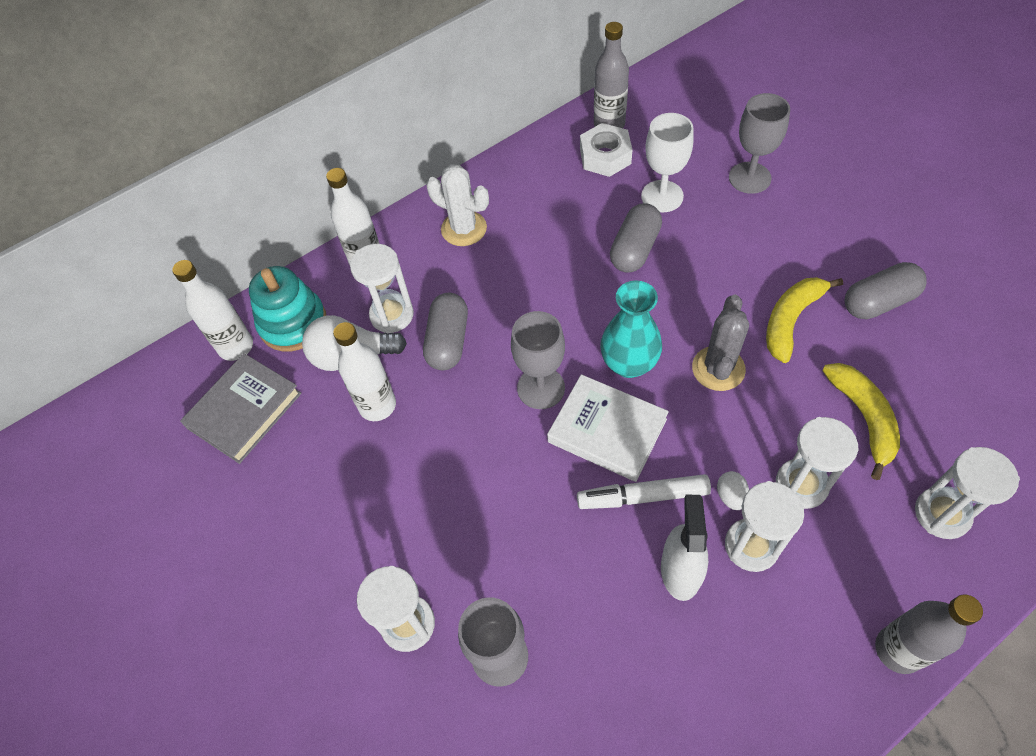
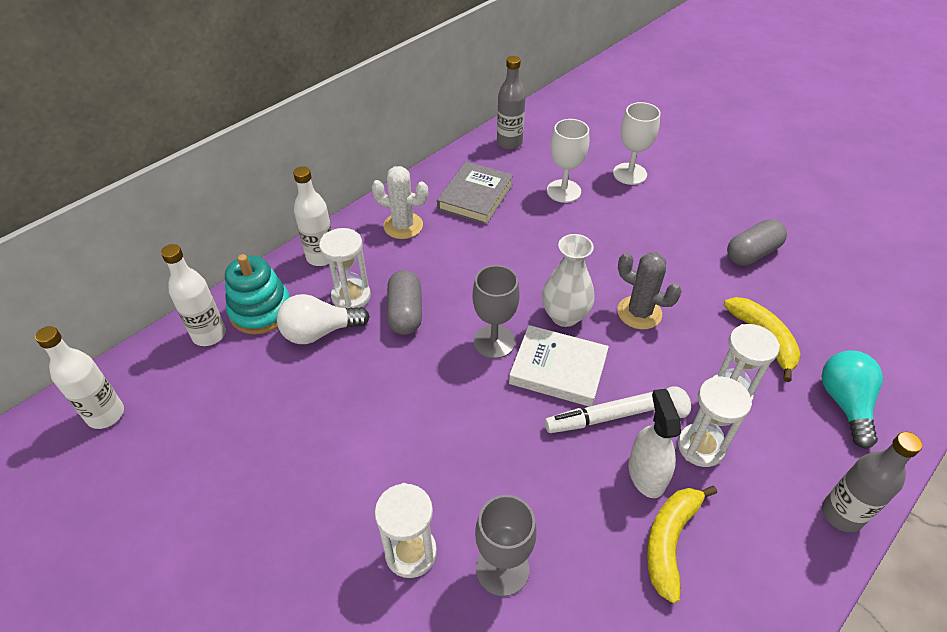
camera: 15 degrees left, 10 degrees down
(244, 411) = (224, 387): grey book -> grey book (475, 197)
(377, 405) = (350, 370): white bottle -> white bottle (106, 414)
(605, 156) = (511, 166): white nut -> none
(629, 363) = (565, 316): turquoise vase -> white vase
(635, 249) = (550, 230): grey capsule -> none
(718, 368) = (639, 313): grey cactus -> grey cactus turned 60 degrees counterclockwise
(749, 178) = (630, 174): grey goblet -> white goblet
(791, 320) = (688, 272): yellow banana -> yellow banana (670, 541)
(942, 514) = (845, 403): white hourglass -> turquoise light bulb

